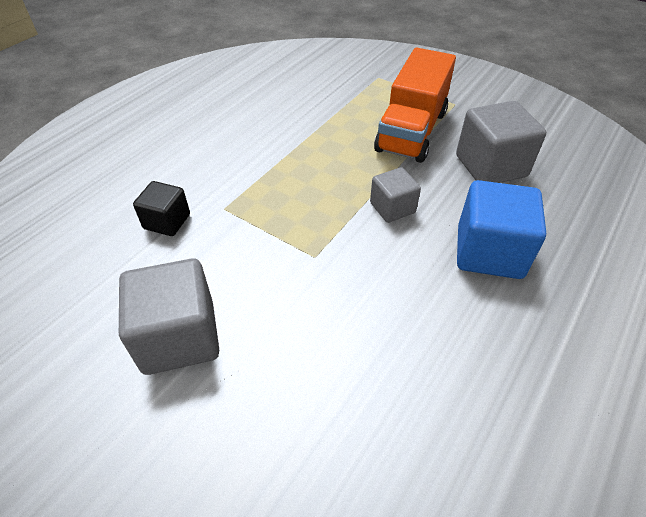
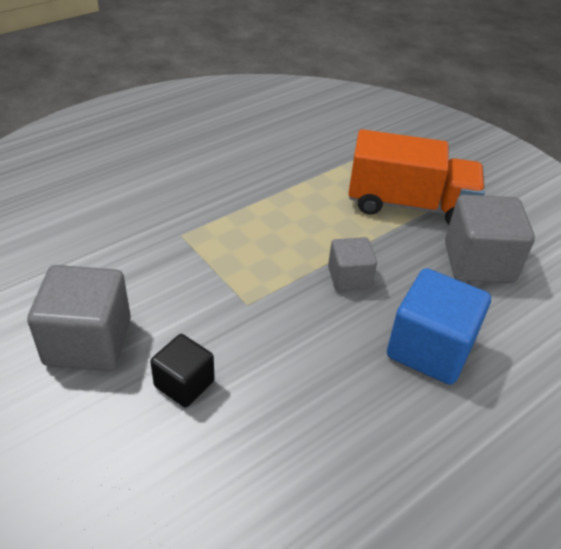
camera: 15 degrees right, 5 degrees down
(167, 221) = (122, 233): black cube -> black cube (184, 383)
(411, 131) = (409, 204): orange truck -> orange truck turned 120 degrees counterclockwise

